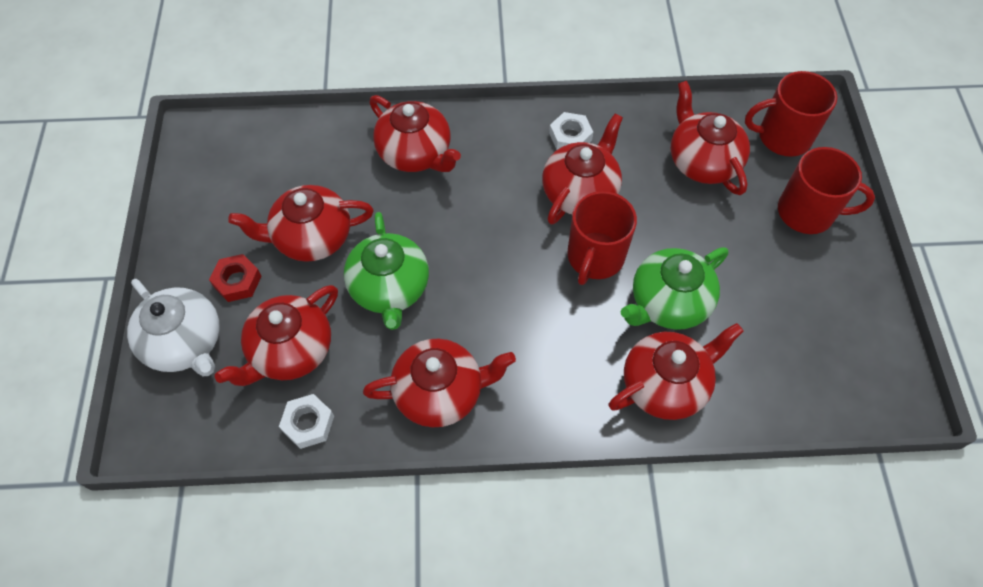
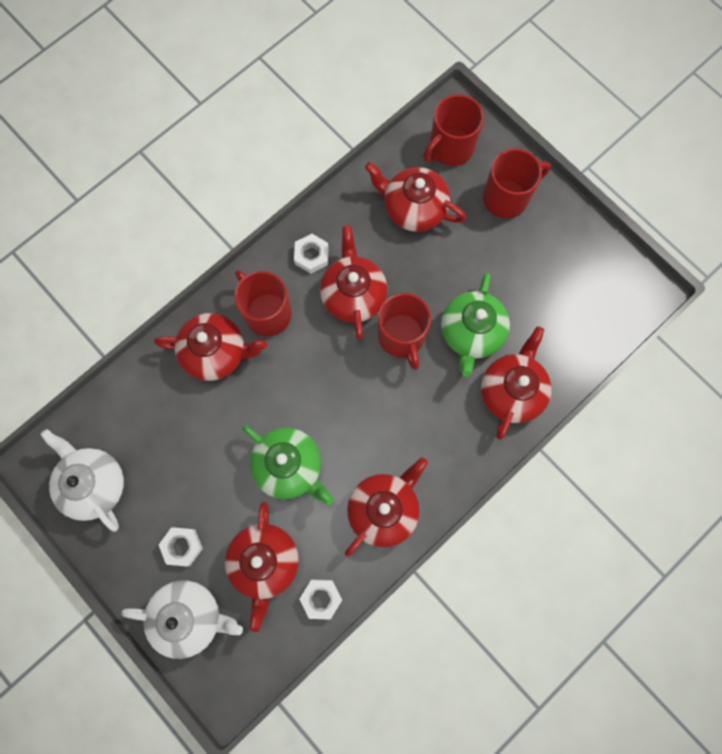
camera: 40 degrees left, 15 degrees up
(220, 179) = (94, 484): none -> white teapot
(237, 281) = (182, 546): red nut -> white nut
(311, 237) = (202, 474): red teapot -> none
(488, 153) = (267, 312): none -> red mug

